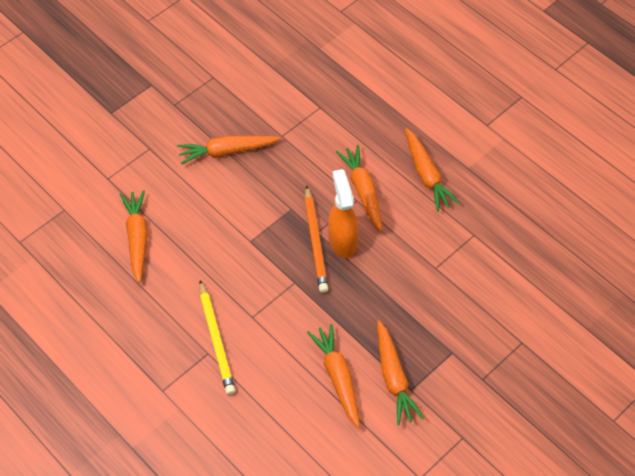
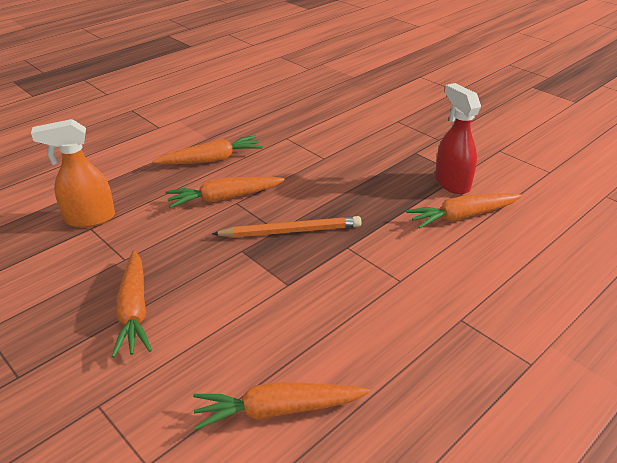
camera: 90 degrees left, 20 degrees down
(216, 339) = (439, 311): yellow pencil -> none
(342, 240) = (290, 212): orange spray bottle -> orange spray bottle (89, 219)
(393, 377) = (451, 183): orange carrot -> red spray bottle

